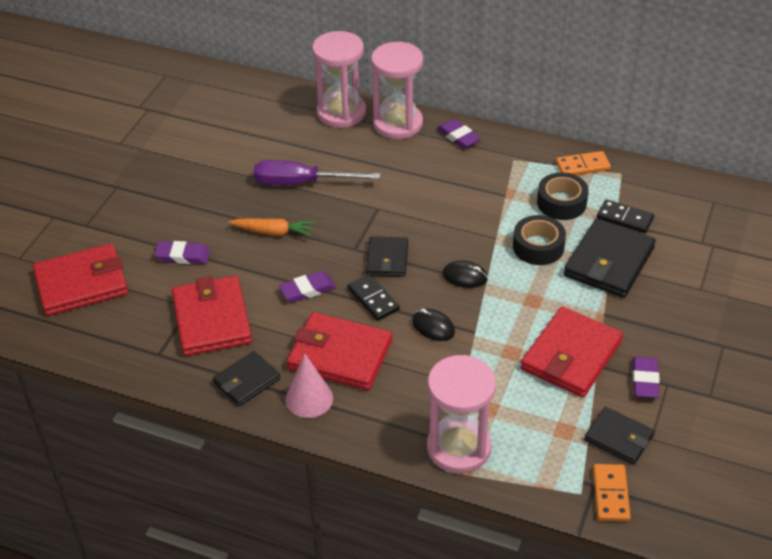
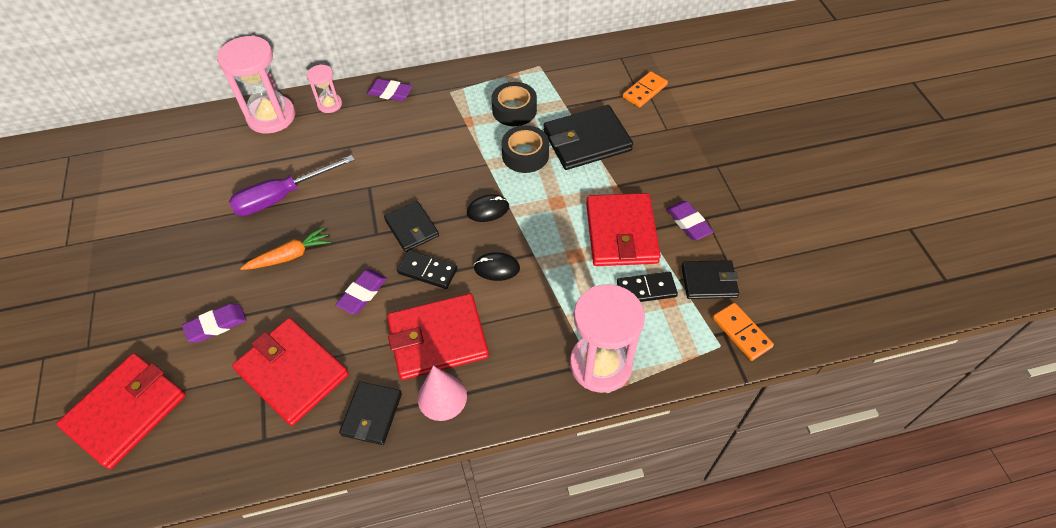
camera: 35 degrees left, 10 degrees up
(398, 124) = (330, 104): pink hourglass -> pink hourglass, size x0.52
(582, 166) = (506, 73): orange domino -> orange domino (645, 91)
(609, 262) = (587, 141): black wallet -> black wallet turned 75 degrees clockwise
(624, 218) = (570, 100): black domino -> black domino (646, 289)

